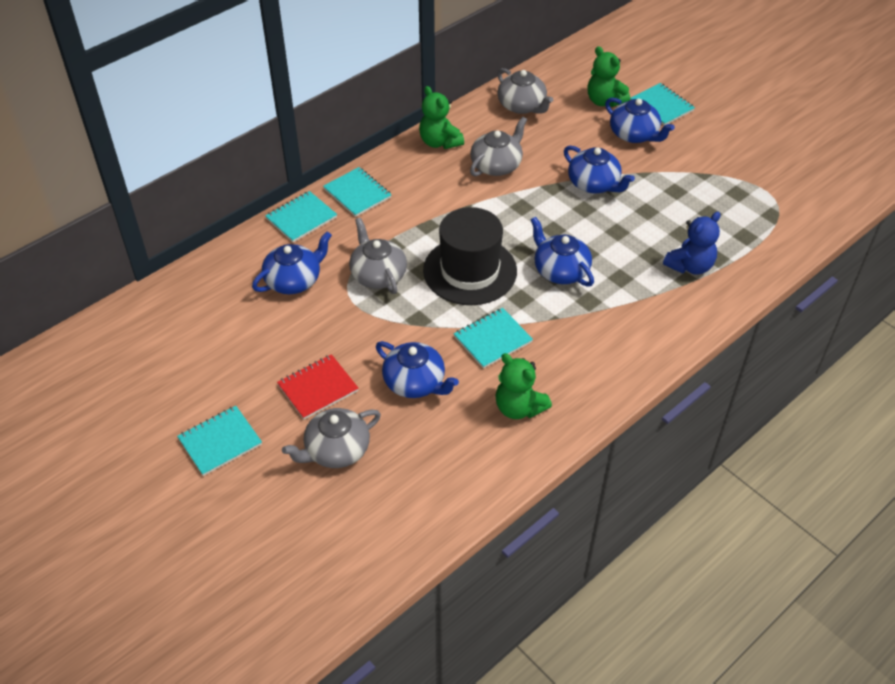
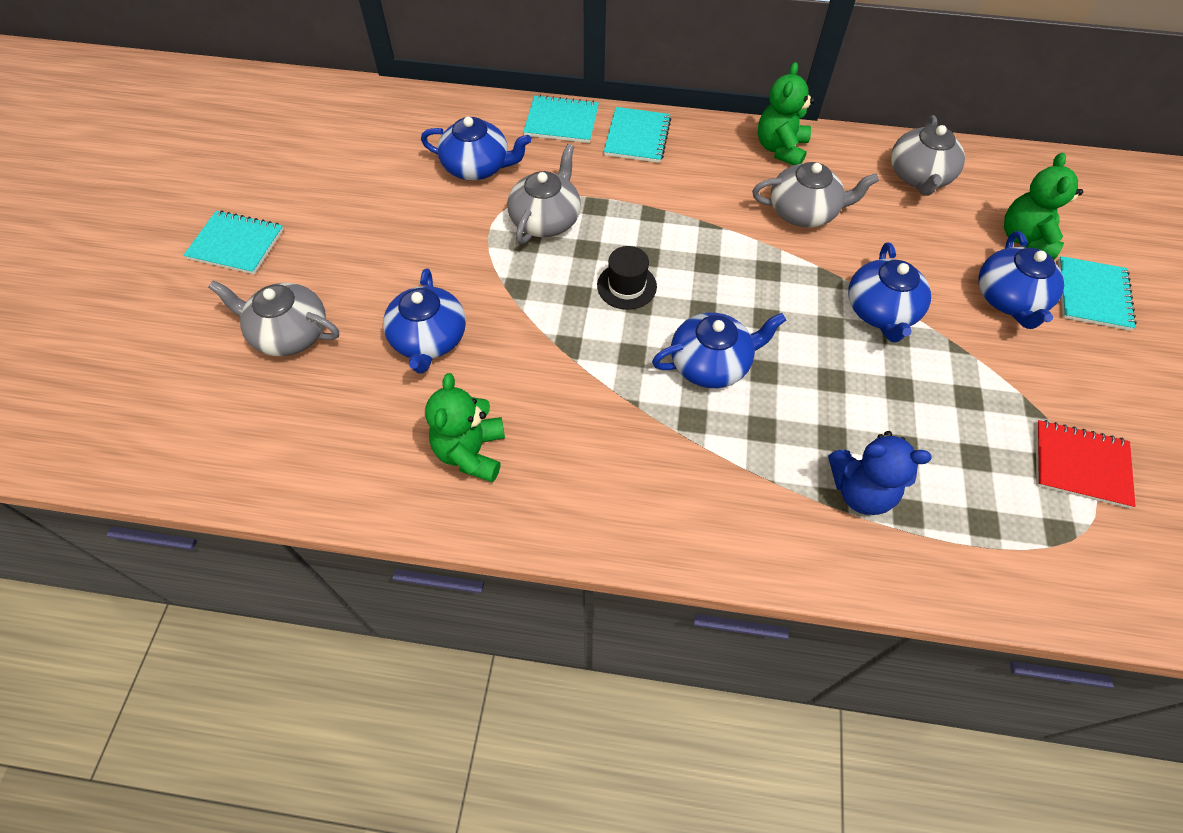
camera: 50 degrees right, 10 degrees up
(318, 388) = (357, 269): red notebook -> red notebook (1080, 465)
(470, 271) = (626, 286): black hat -> black hat, size x0.48
(492, 339) = (548, 366): turquoise notebook -> none
(560, 270) = (711, 363): blue teapot -> blue teapot turned 60 degrees clockwise

